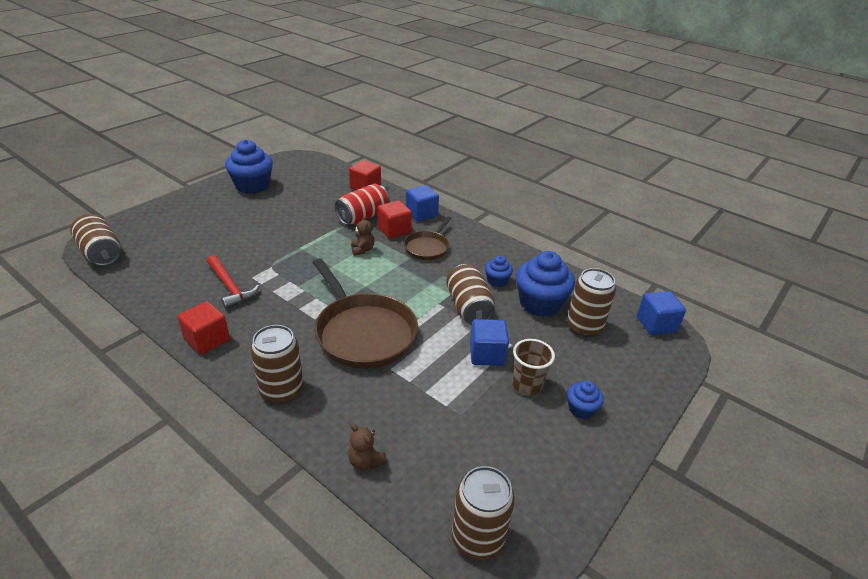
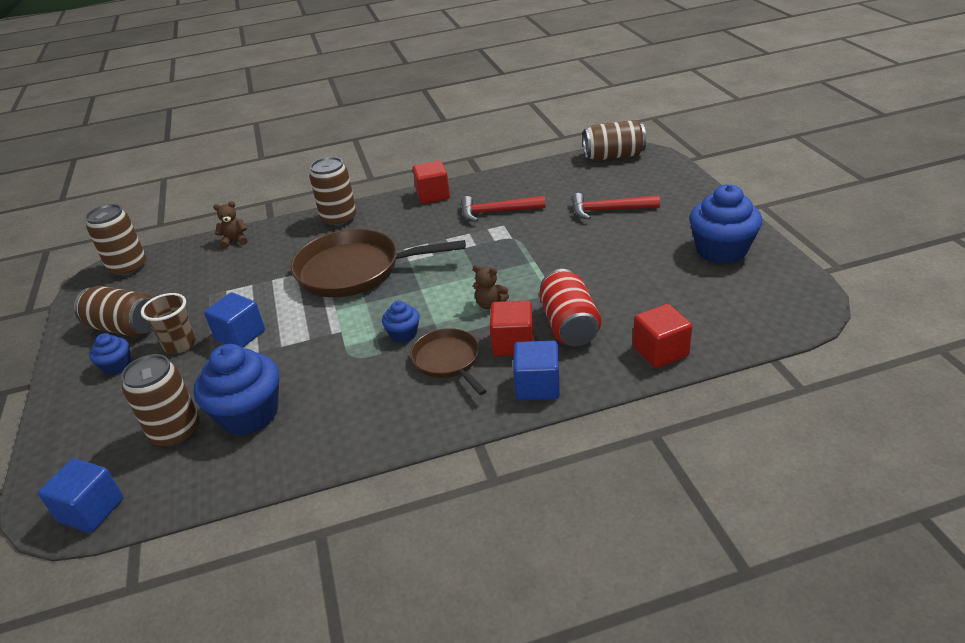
camera: 130 degrees right, 0 degrees up
(210, 234) = (609, 210): none -> red hammer
(468, 307) = (310, 350): brown can -> brown can (125, 327)
(497, 281) = (324, 396): blue cupcake -> blue cupcake (403, 334)

